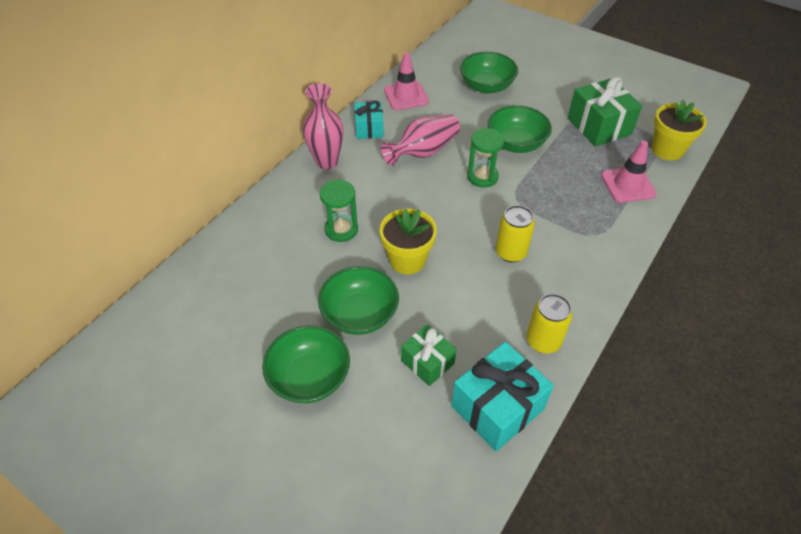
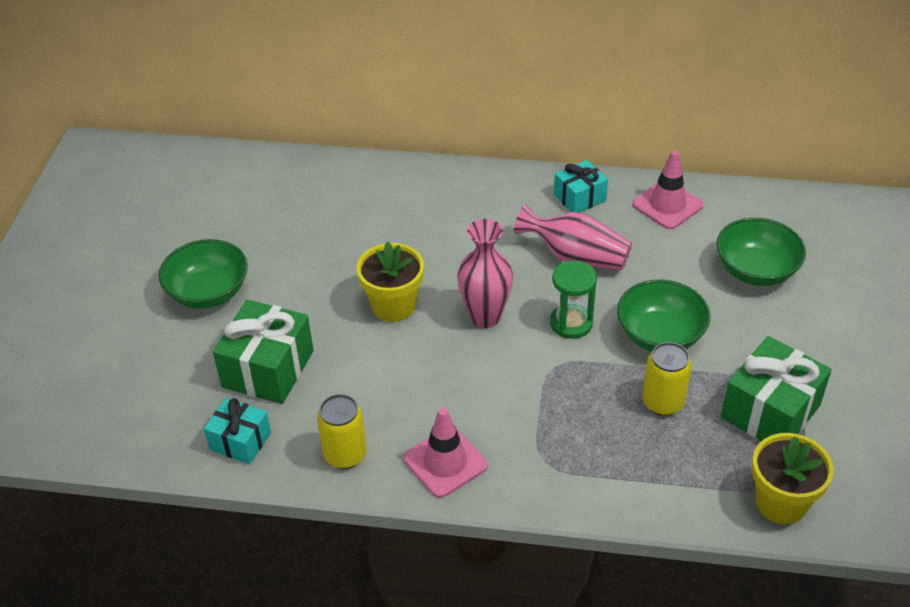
camera: 65 degrees right, 5 degrees down
(327, 162) = (497, 188): pink vase -> pink vase (485, 317)
(341, 229) = (404, 239): green hourglass -> none
(360, 314) = (299, 297): green bowl -> none
(427, 362) = (268, 369): green gift -> green gift, size x1.65
(497, 407) = (240, 441): turquoise gift -> turquoise gift, size x0.60
(511, 252) = (460, 388): yellow can -> yellow can (663, 402)
(628, 185) = (666, 473): pink traffic cone -> pink traffic cone (445, 462)

